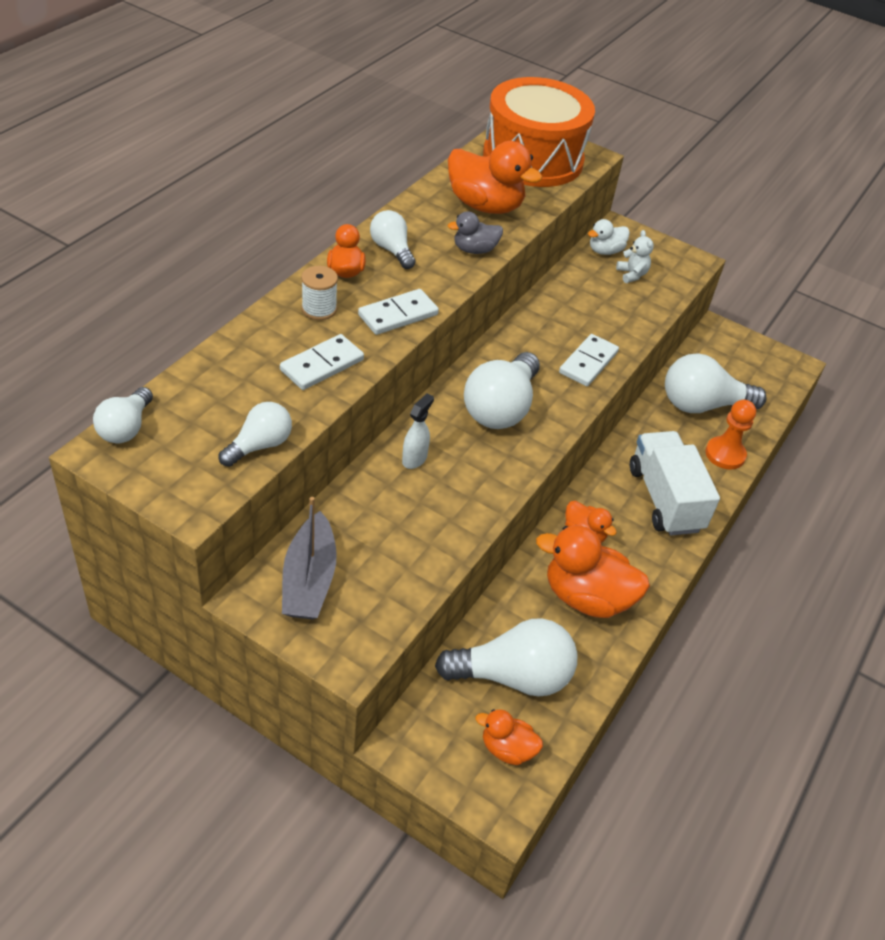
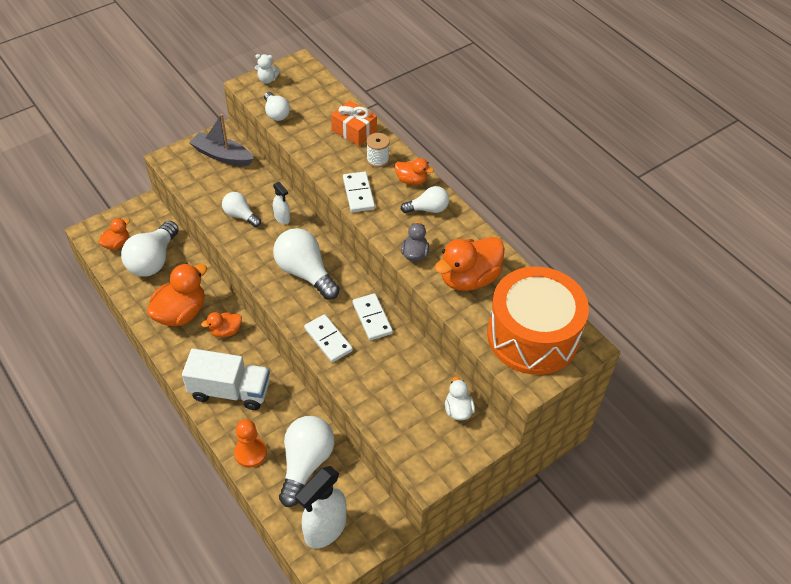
camera: 115 degrees right, 5 degrees up
(126, 428) = (311, 72): white light bulb -> white light bulb (240, 215)
(266, 344) = (354, 131): none -> orange gift
(322, 365) = (327, 149): white domino -> white domino (372, 318)
(632, 274) = (420, 416): white teddy bear -> white teddy bear (267, 80)
(756, 373) = (325, 529): none -> white spray bottle

